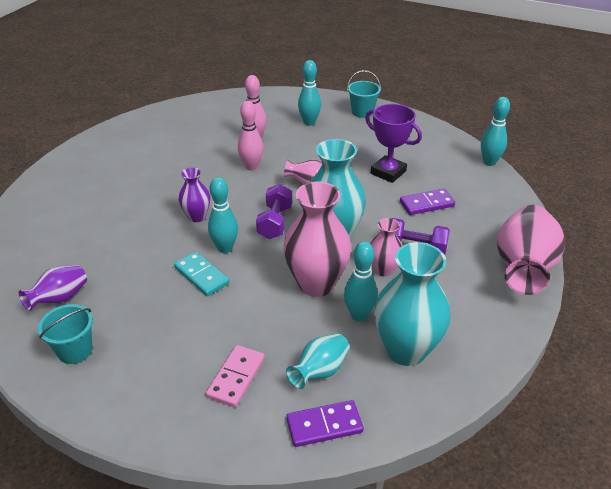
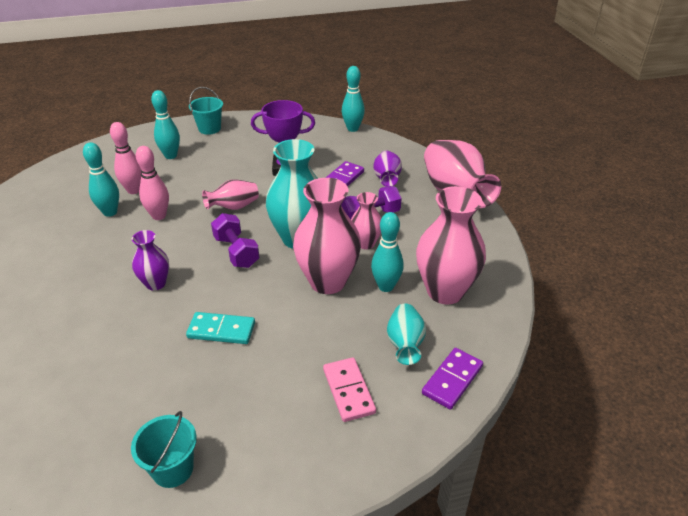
camera: 40 degrees left, 0 degrees up
(60, 298) = (96, 435): purple vase -> purple vase (387, 179)
(225, 248) = (216, 296): turquoise bowling pin -> turquoise bowling pin (110, 212)
(406, 350) = (445, 291): turquoise vase -> pink vase

